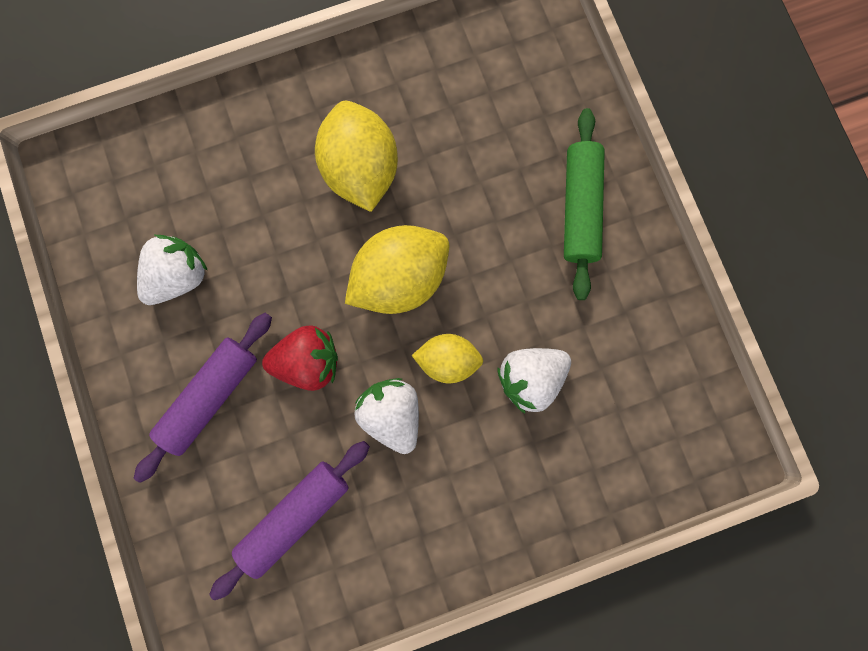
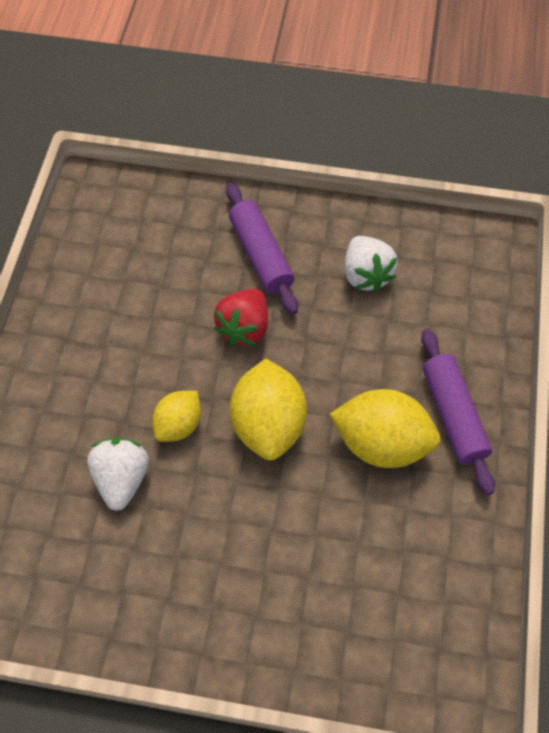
camera: 120 degrees right, 20 degrees down
(295, 516) = (140, 268): purple rolling pin -> purple rolling pin (453, 415)
(392, 414) = (165, 364): white strawberry -> none
(580, 208) = (238, 610): green rolling pin -> none

